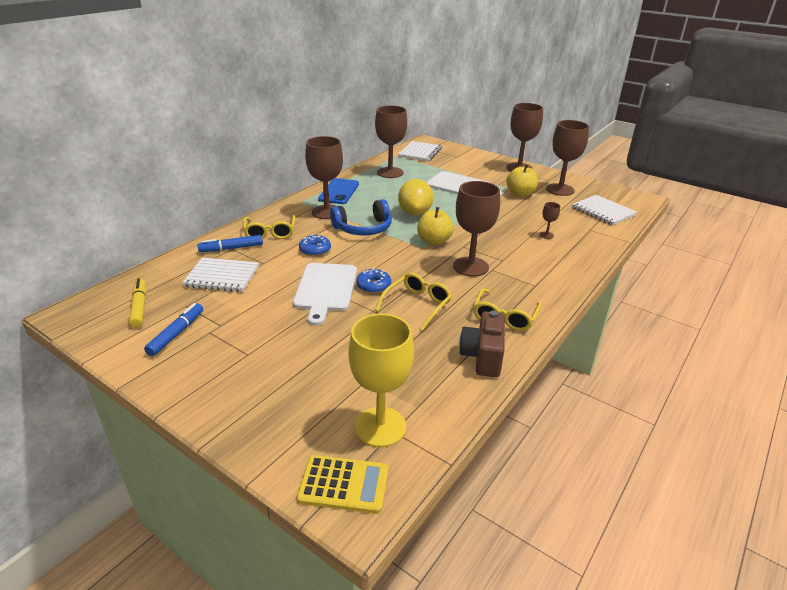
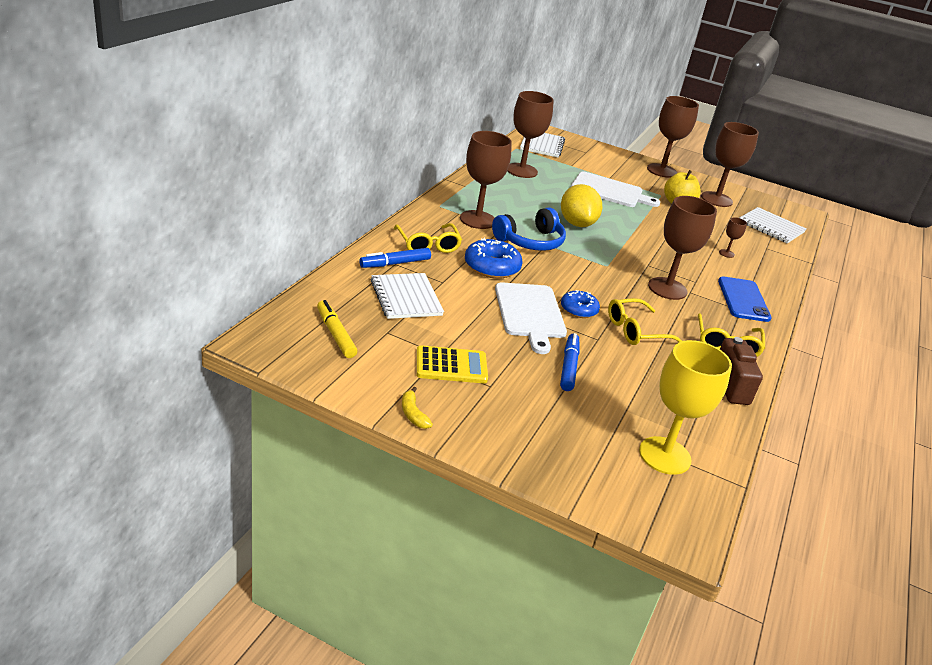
camera: 15 degrees left, 0 degrees up
(159, 379) = (413, 414): none -> yellow banana
(176, 334) = (398, 364): blue marker -> blue marker (568, 367)
(222, 276) = (406, 298): white notebook -> white notebook turned 75 degrees clockwise
(315, 250) = (492, 267): blue donut -> blue donut, size x1.56
(339, 192) = (476, 194): blue phone -> blue phone (743, 299)
(344, 484) = (660, 509): yellow calculator -> yellow calculator (451, 366)
(418, 304) = (635, 331): yellow glasses -> yellow glasses turned 135 degrees counterclockwise
(434, 241) = (614, 258): yellow apple -> none

